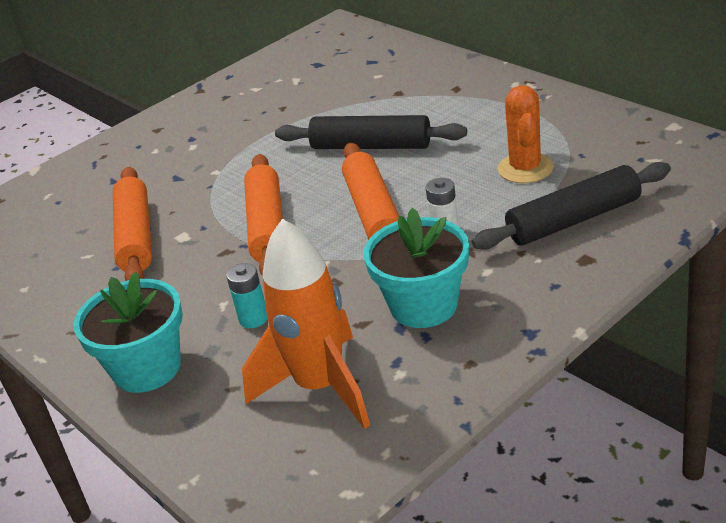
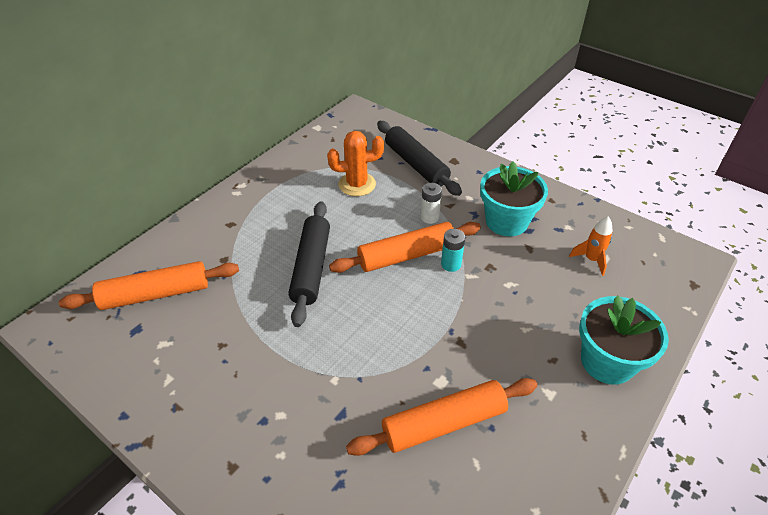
camera: 105 degrees left, 10 degrees up
(253, 319) = (538, 306): turquoise battery -> turquoise battery (451, 264)
(267, 226) = (425, 319): orange rolling pin -> orange rolling pin (156, 294)
(320, 387) = (591, 260): orange rocket -> orange rocket, size x0.46

